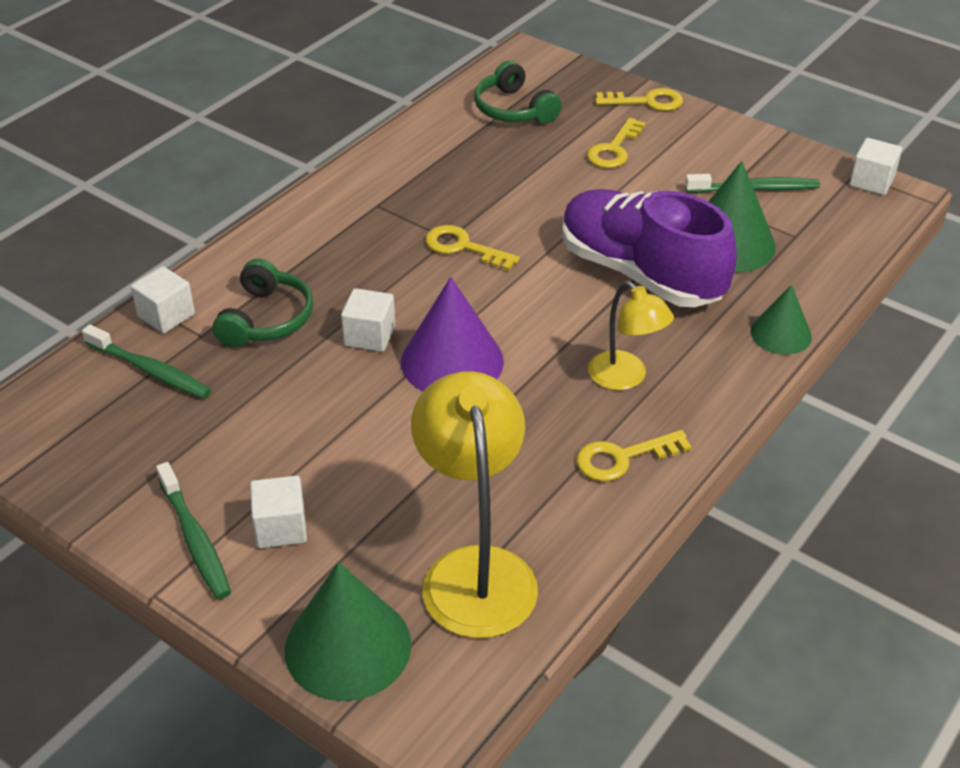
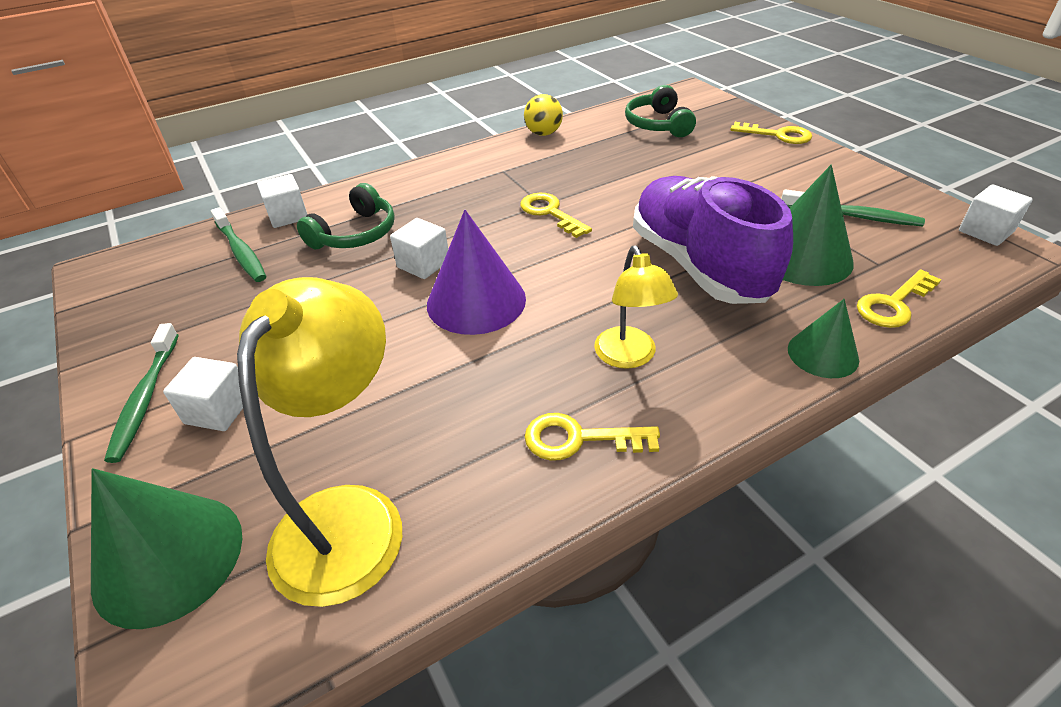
camera: 25 degrees right, 0 degrees up
(391, 145) = (543, 133): none -> yellow ball
(614, 149) = (728, 164): yellow key -> yellow key (893, 304)

